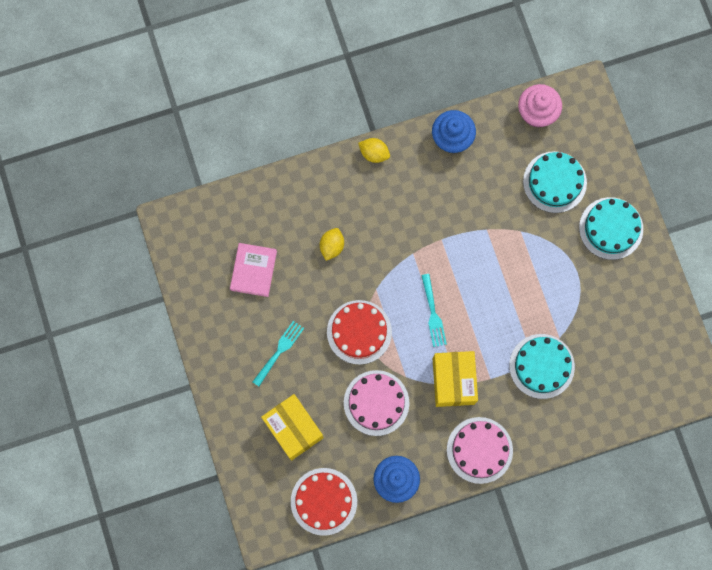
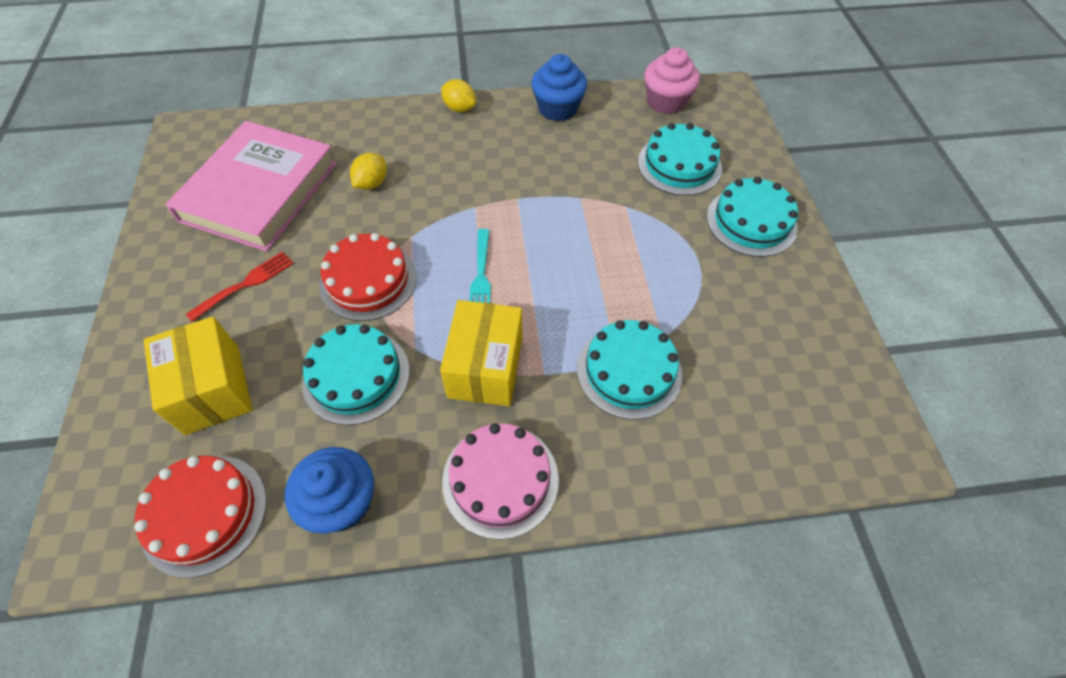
camera: 10 degrees right, 20 degrees down
(253, 270) = (259, 191): pink book -> pink book, size x1.97
(279, 351) = (246, 284): turquoise fork -> red fork
(376, 403) = (356, 376): pink cake -> turquoise cake

